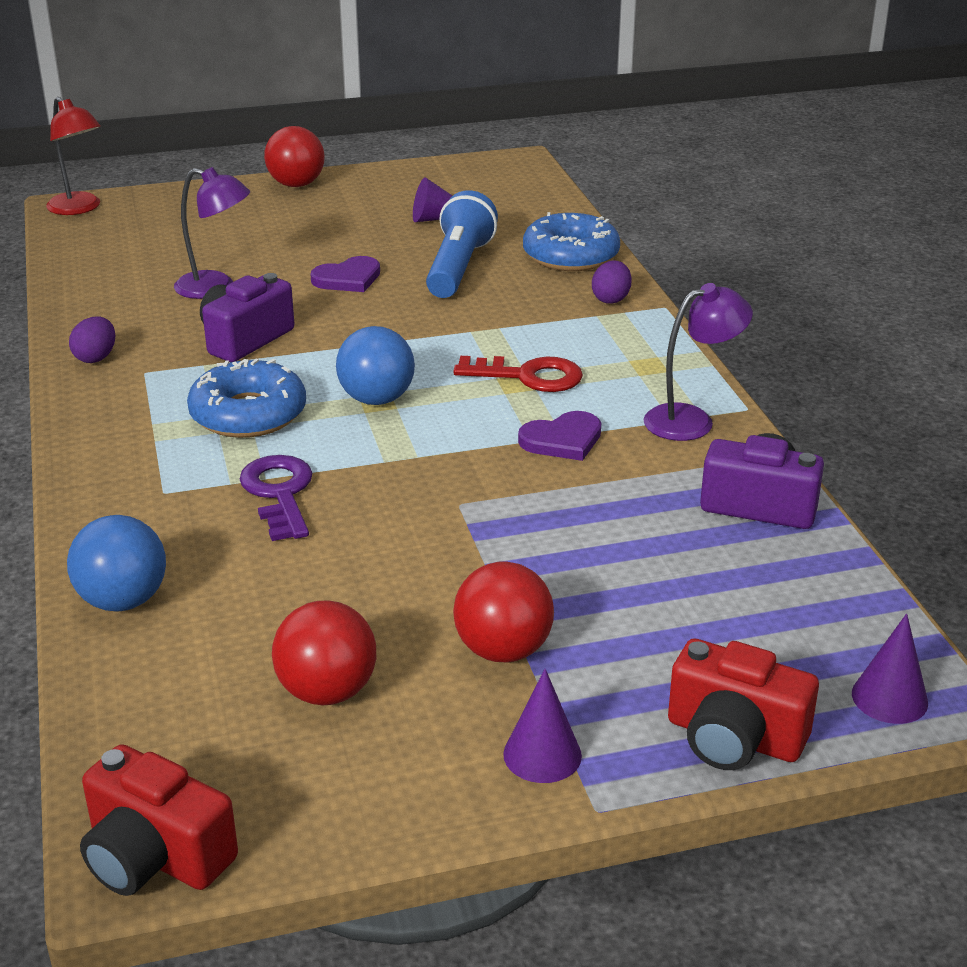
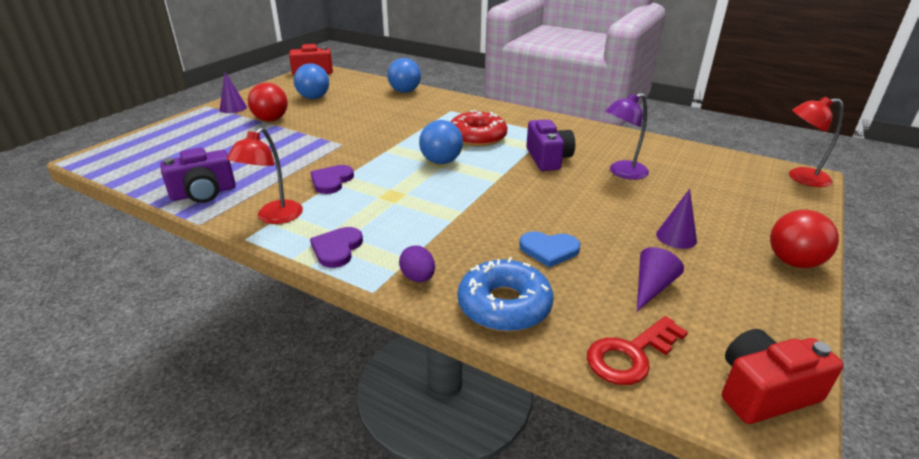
camera: 135 degrees right, 0 degrees up
(96, 357) = (578, 129): purple egg -> none
(248, 414) = (477, 137): blue donut -> red donut
(279, 493) = (413, 123): purple key -> none
(327, 692) = (314, 98): red ball -> blue ball
(348, 278) = (584, 209): purple heart -> purple heart (337, 249)
(459, 267) = (549, 250): blue flashlight -> blue heart
(528, 376) = (391, 201): red key -> red key (630, 355)
(691, 420) = (274, 217): purple lamp -> red lamp
(733, 737) = (171, 128): red camera -> red camera (764, 392)
(889, 698) = (112, 154): purple cone -> purple cone (676, 237)

